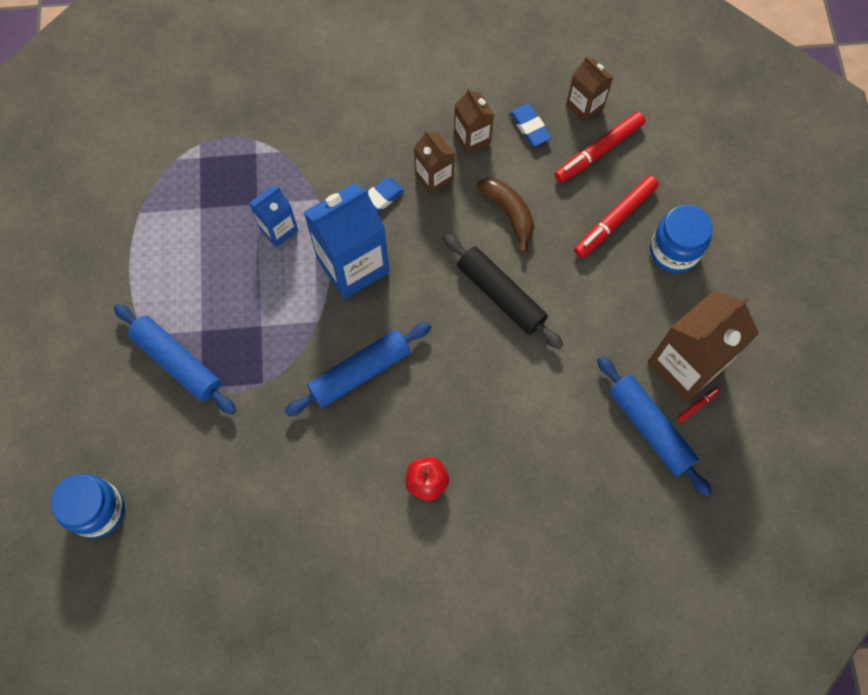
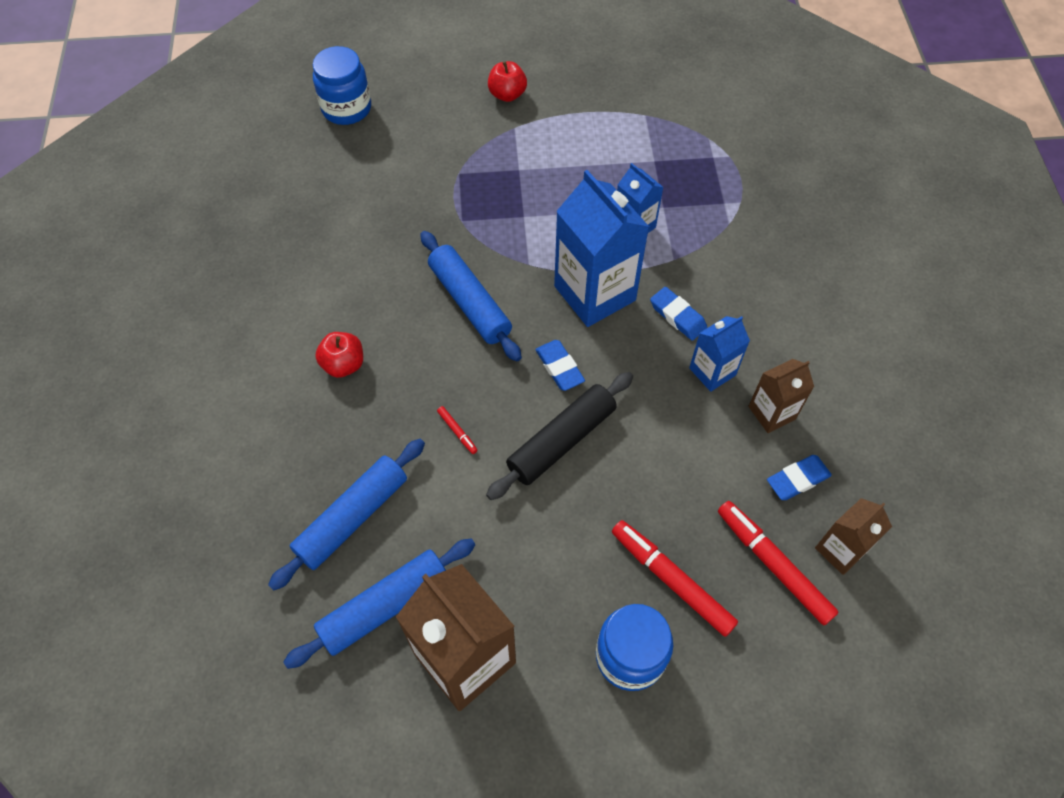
camera: 90 degrees right, 10 degrees down
(96, 342) = (507, 94): none -> red apple
(177, 362) = (486, 153): blue rolling pin -> blue rolling pin (352, 518)
(430, 296) = (559, 367): none -> blue eraser
(434, 177) = (712, 371): brown carton -> blue carton
(509, 213) = (671, 452): brown banana -> none
(697, 405) = (410, 670): red marker -> red marker (457, 432)

